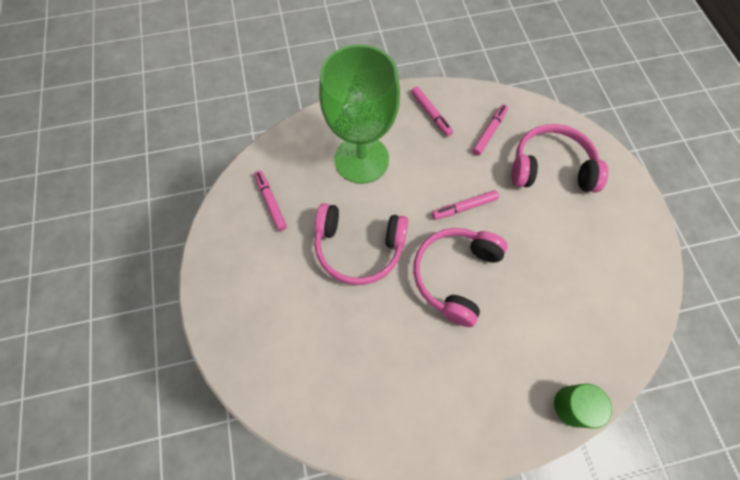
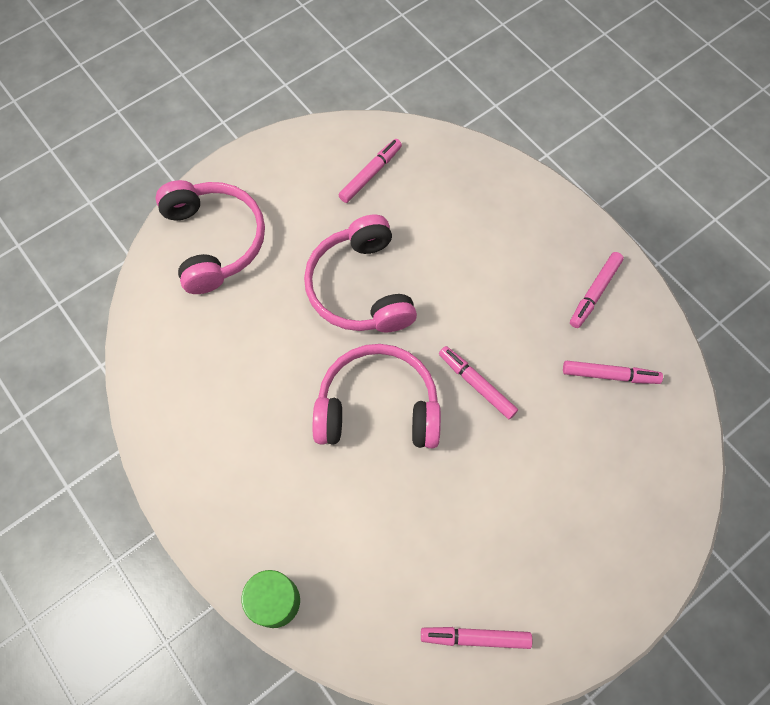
camera: 65 degrees right, 0 degrees up
(361, 159) = (479, 241): green goblet -> none
(550, 167) = (600, 475): pink headphones -> pink headphones (214, 241)
(632, 283) = (475, 638): none -> pink marker

